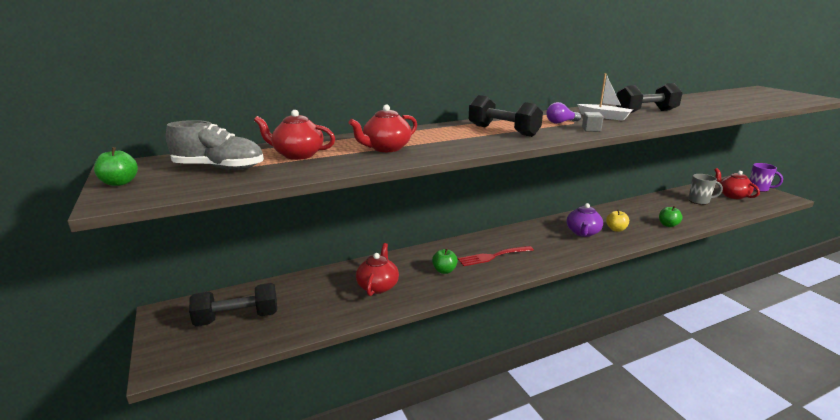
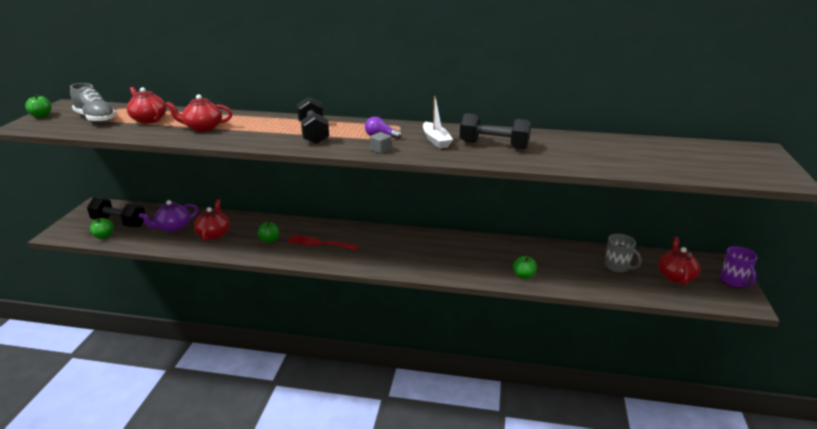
camera: 35 degrees right, 5 degrees up
(243, 340) = (104, 236): none -> green apple
(378, 286) = (214, 234): red teapot -> red teapot turned 45 degrees counterclockwise
(582, 233) = (427, 252): purple teapot -> purple teapot (173, 227)
(616, 229) = (463, 261): yellow apple -> none

